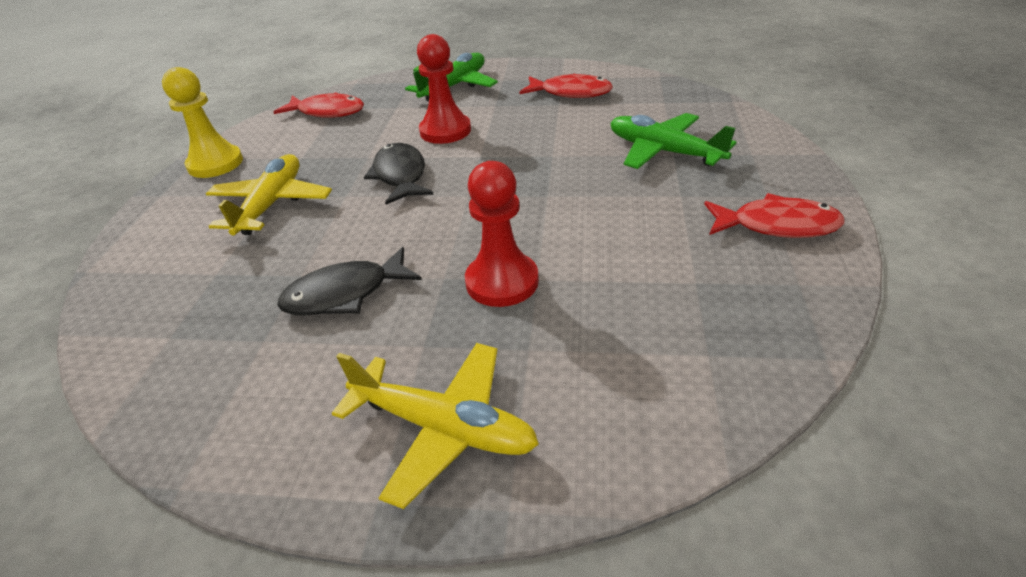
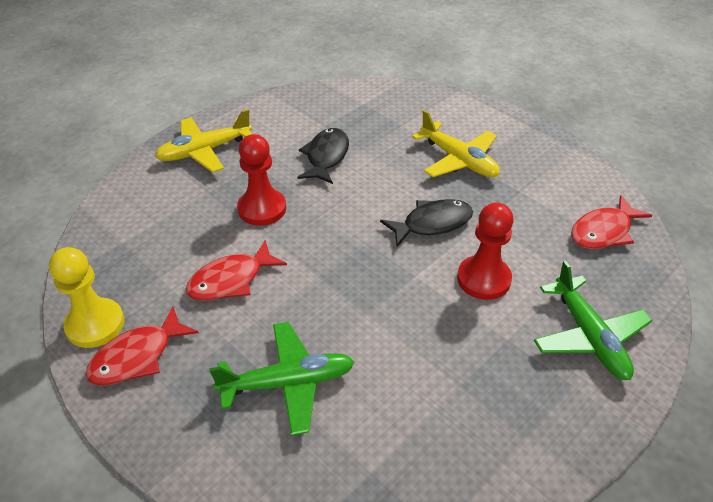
camera: 125 degrees right, 5 degrees up
(215, 164) = (553, 153): yellow pawn -> yellow pawn (95, 324)
(400, 175) = (432, 223): black fish -> black fish turned 45 degrees counterclockwise
(571, 93) = (476, 413): red fish -> red fish (231, 280)

